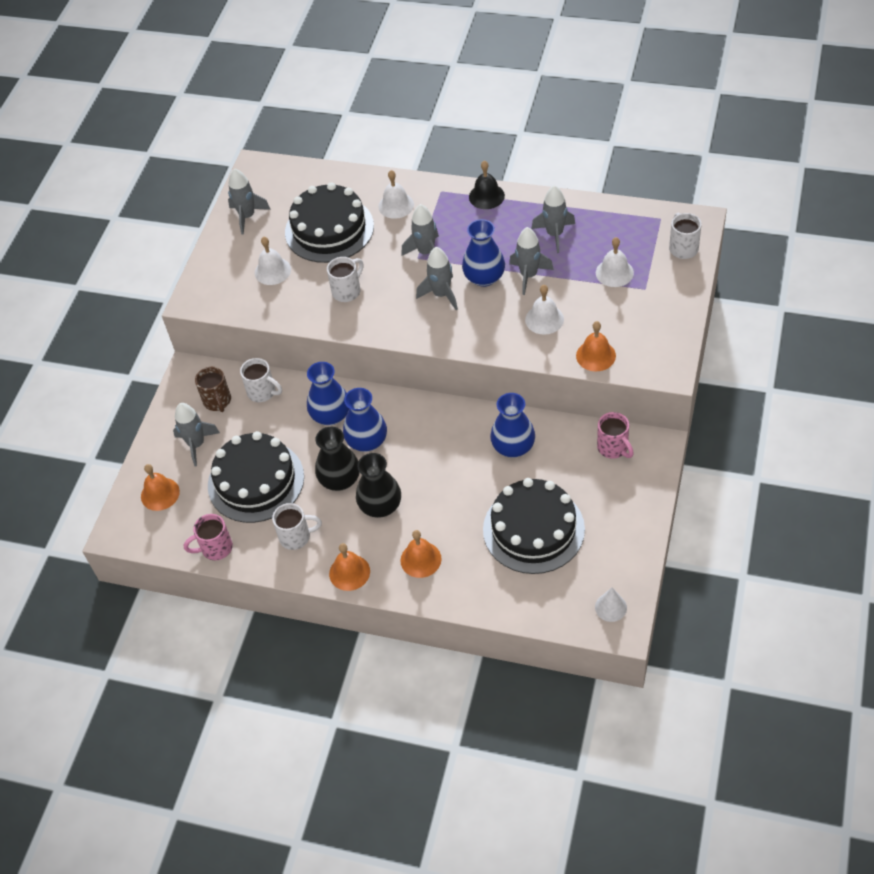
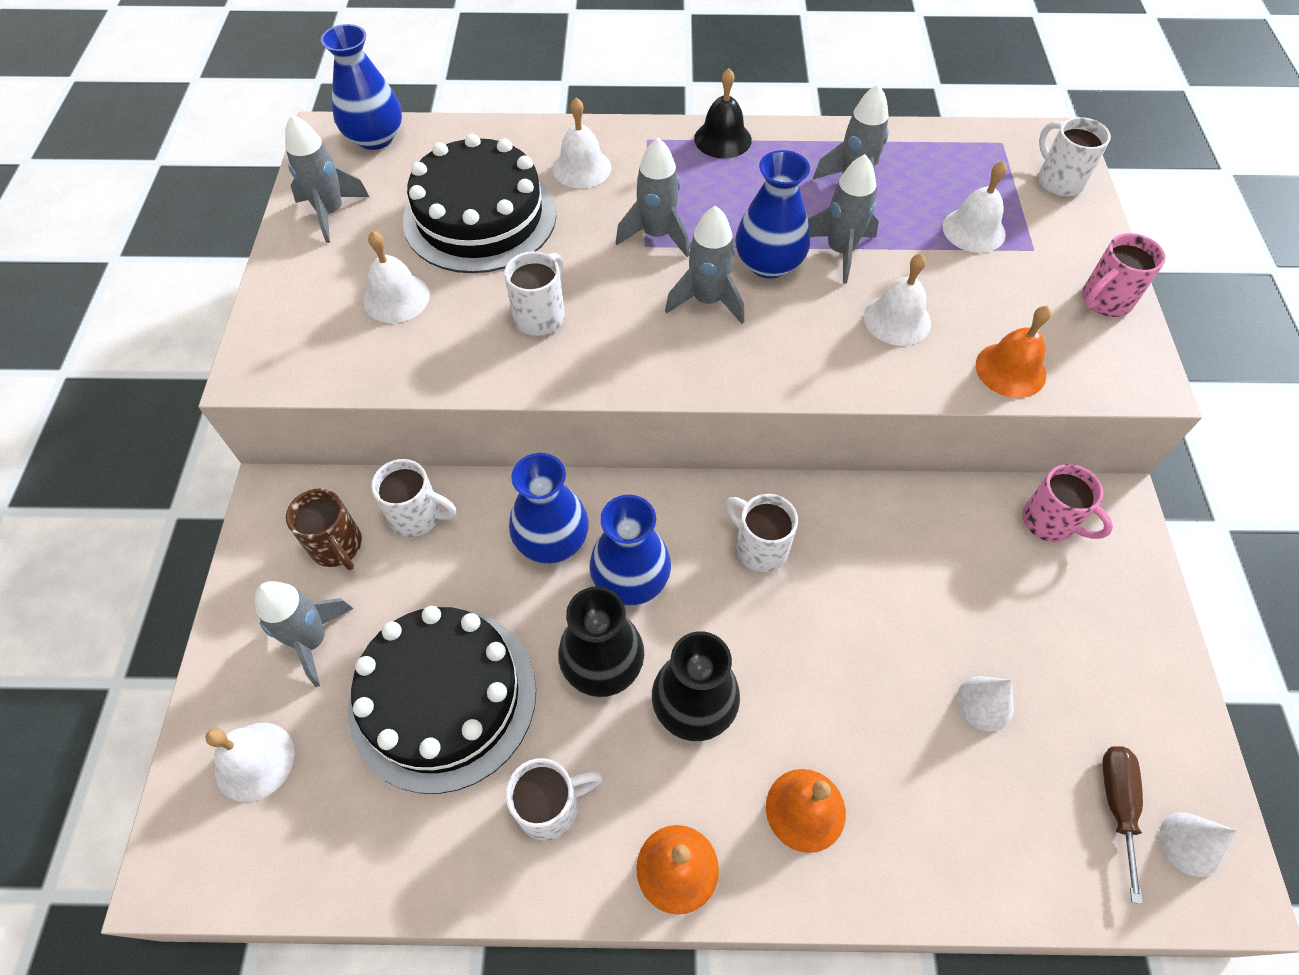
camera: 20 degrees left, 5 degrees up
(160, 494) = (254, 761): orange bell -> white bell
(215, 548) = (391, 867): pink mug -> pink mug (1104, 301)
(442, 436) = (759, 547): none -> white mug
(513, 447) = (886, 547): blue vase -> blue vase (375, 137)
(533, 529) = (985, 703): black cake -> white cone
(581, 585) = (1117, 805): none -> brown screwdriver

